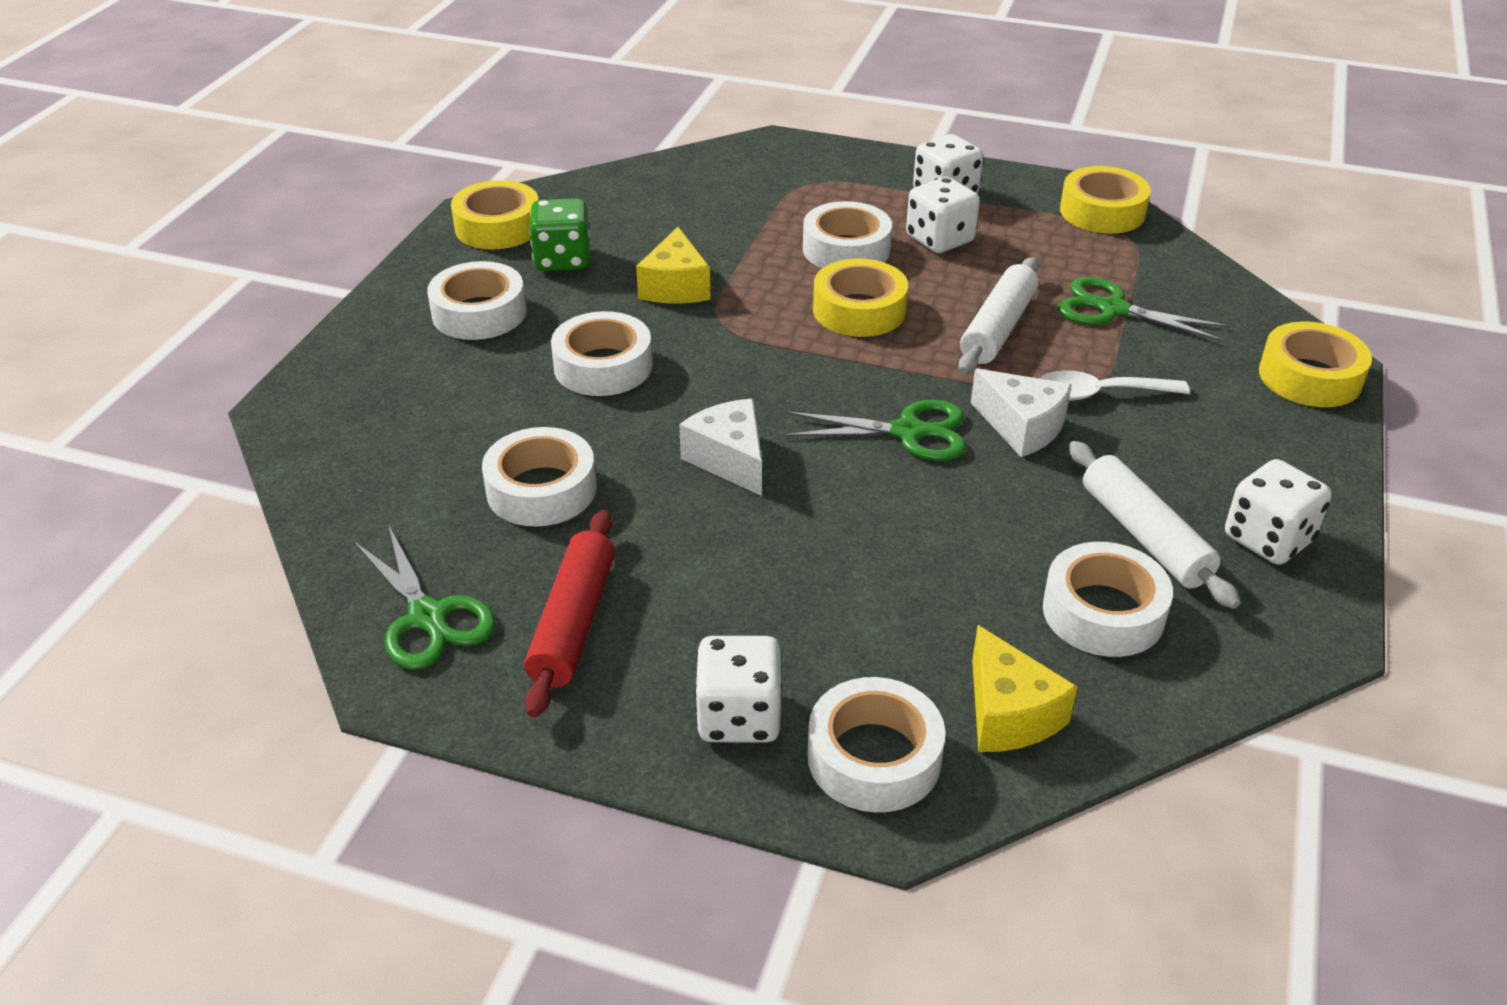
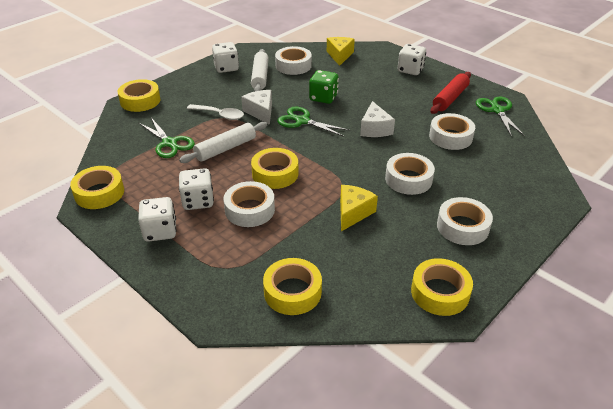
camera: 155 degrees left, 0 degrees up
(563, 260) = (407, 251): green dice -> green dice (323, 98)
(699, 183) = (292, 292): none -> yellow tape
(874, 757) = (380, 56): white tape -> none

